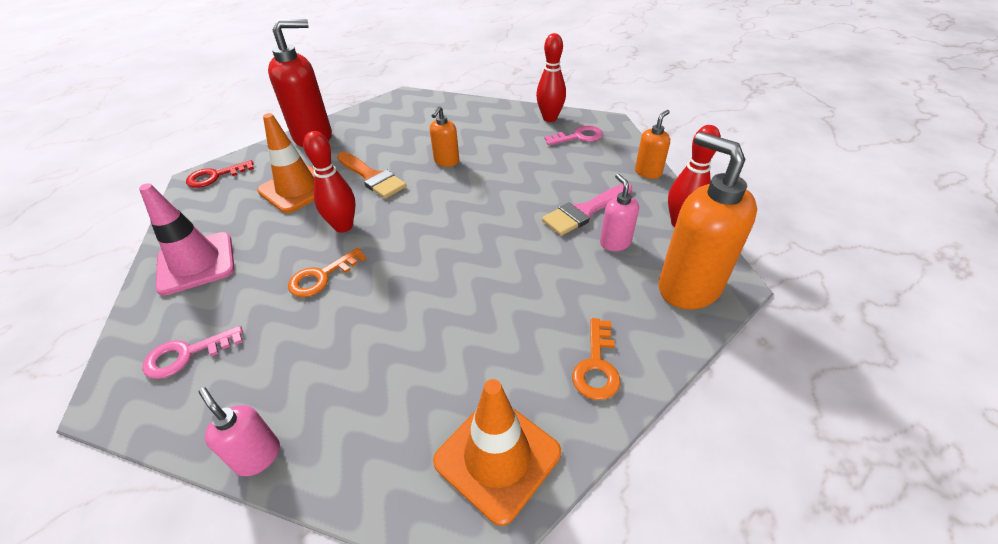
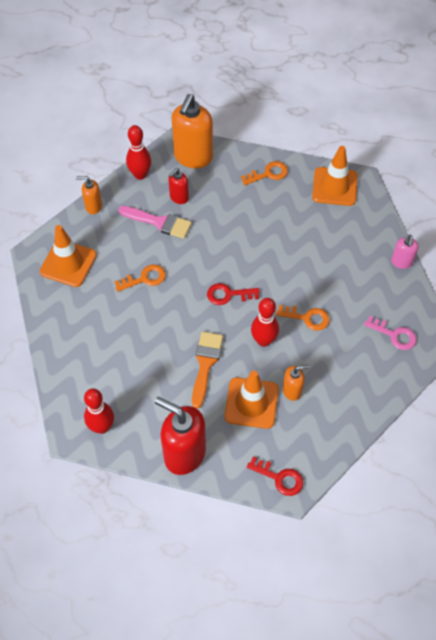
camera: 125 degrees left, 15 degrees up
(196, 263) = (351, 395): pink traffic cone -> none
(429, 225) = (228, 294): none -> red key
(446, 161) = (155, 329): orange soap dispenser -> orange soap dispenser (292, 390)
(513, 175) = (145, 278): none -> orange key
(549, 118) = (49, 295): red bowling pin -> red bowling pin (102, 427)
(578, 137) = (68, 263): pink key -> orange traffic cone
(615, 243) = (179, 197): pink soap dispenser -> red soap dispenser

